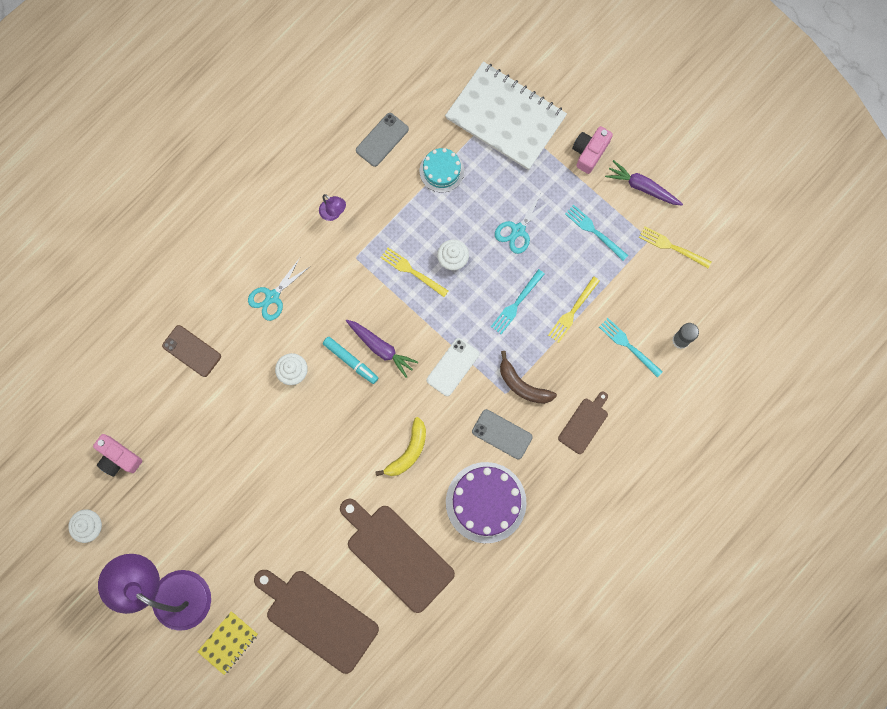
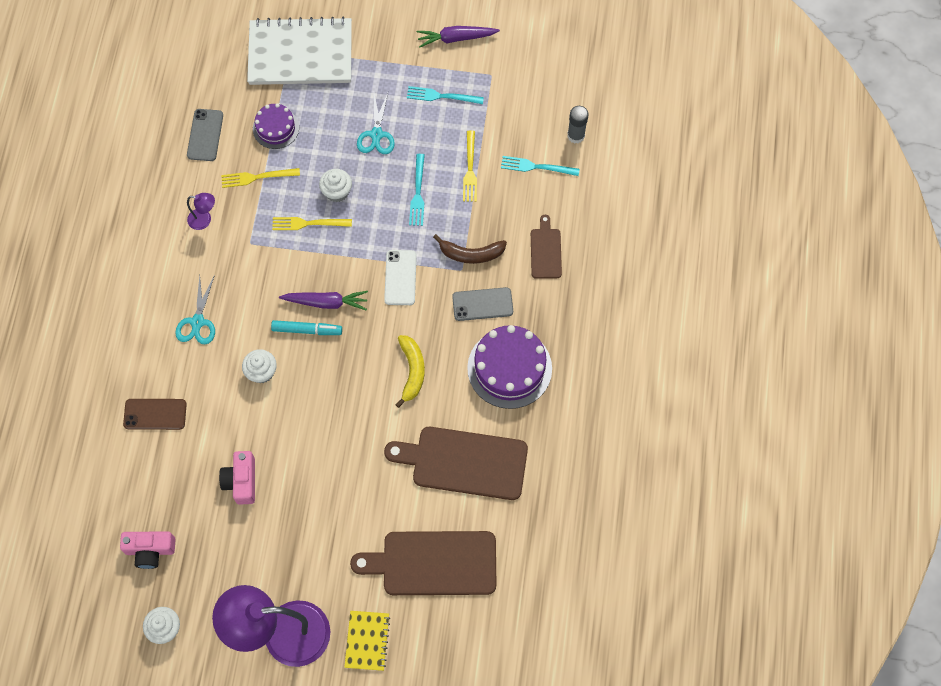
camera: 35 degrees left, 10 degrees down
(441, 171) = (276, 128): turquoise cake -> purple cake
(589, 152) = (392, 38): pink camera -> pink camera (241, 481)
(671, 247) = (514, 69): yellow fork -> yellow fork (256, 177)

